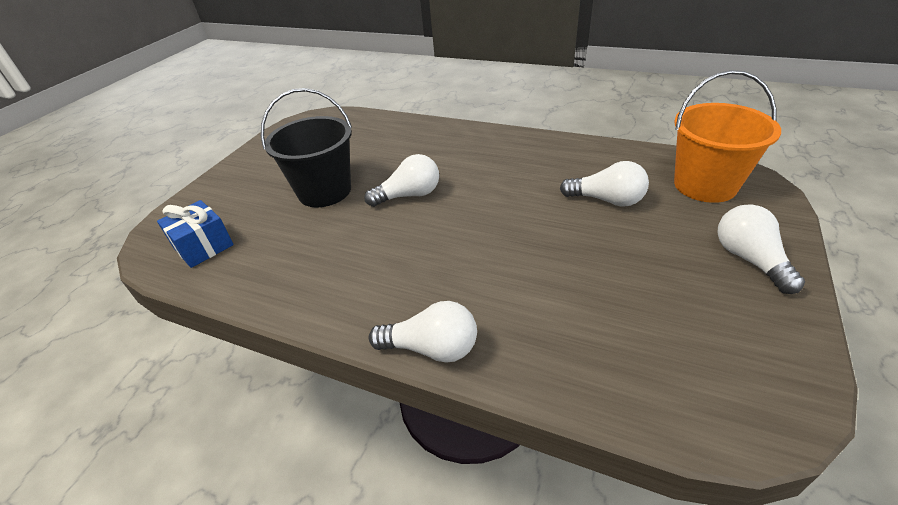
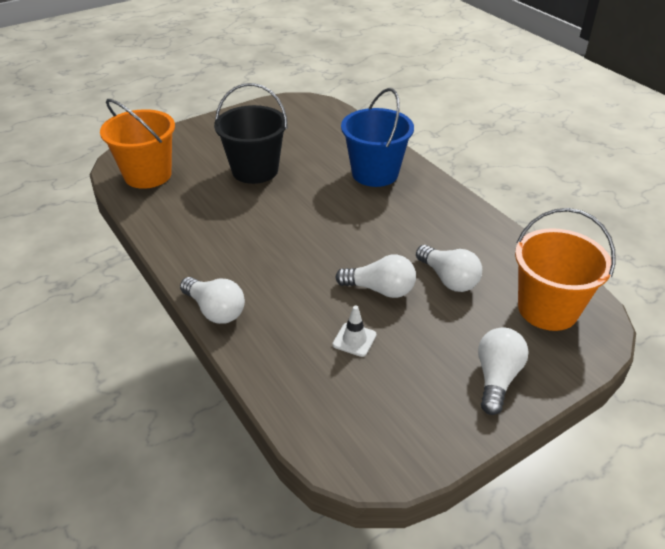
camera: 30 degrees right, 0 degrees up
(203, 246) = (148, 175): blue gift -> orange bucket
(409, 195) = (307, 202): white light bulb -> white light bulb (380, 289)
(442, 147) = (375, 173): none -> blue bucket
(601, 295) = (354, 340): none -> white traffic cone

